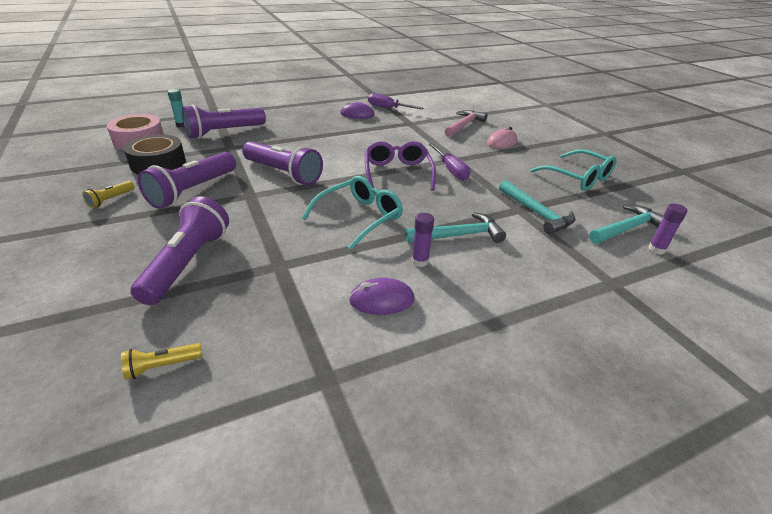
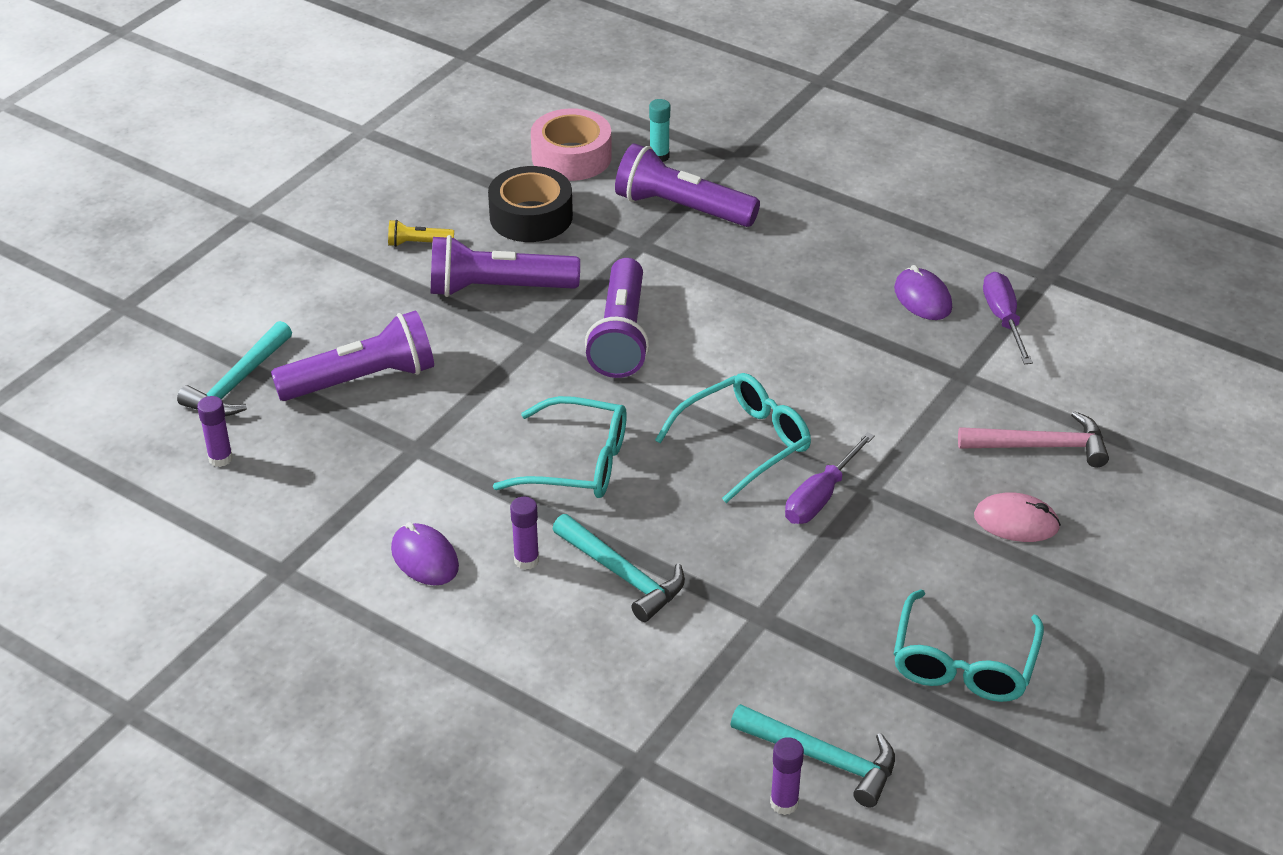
camera: 60 degrees right, 5 degrees up
(162, 366) = (220, 458): yellow flashlight -> purple glue stick
(397, 173) = (745, 443): purple glasses -> turquoise glasses
(536, 213) = (769, 639): turquoise hammer -> turquoise hammer (238, 382)

